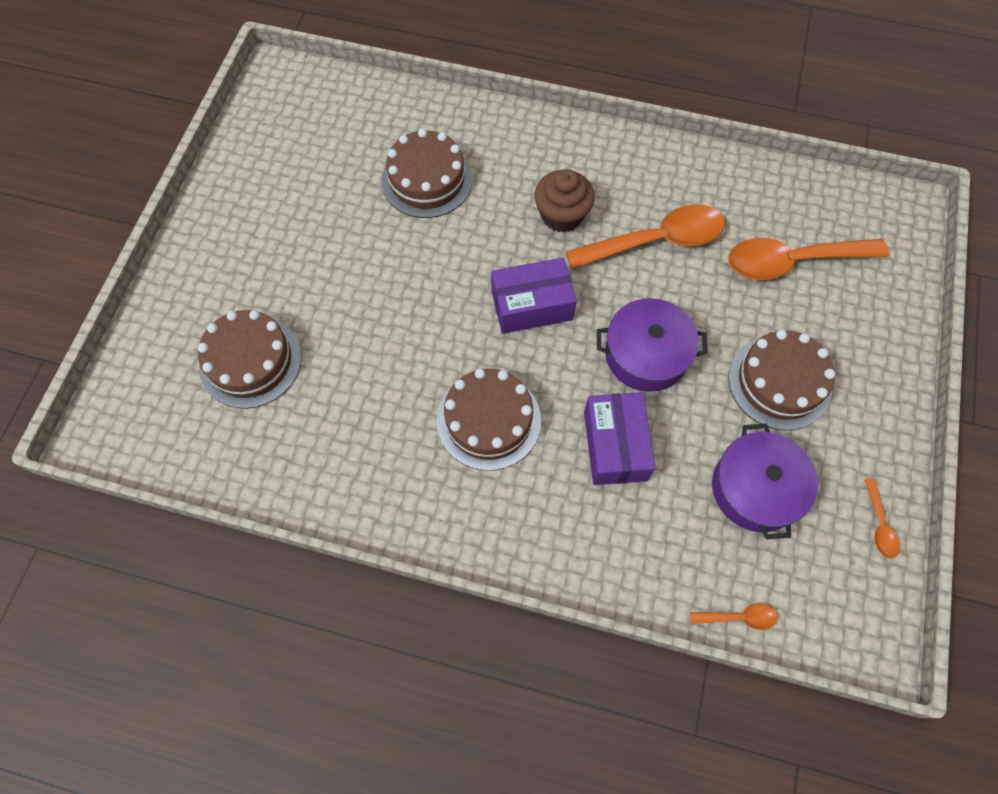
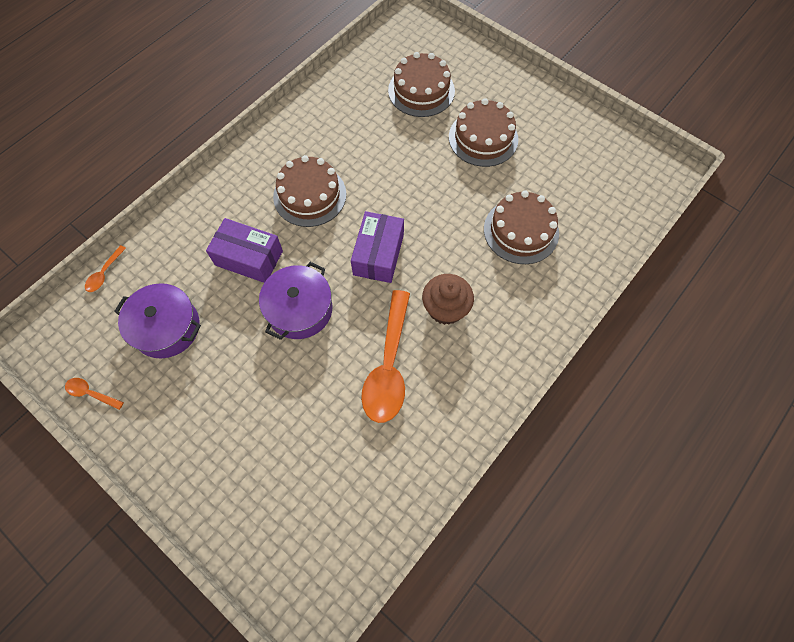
camera: 115 degrees right, 0 degrees up
(779, 382) = (225, 389): brown cake -> brown cake (483, 138)
(792, 261) = (315, 465): orange spoon -> none

